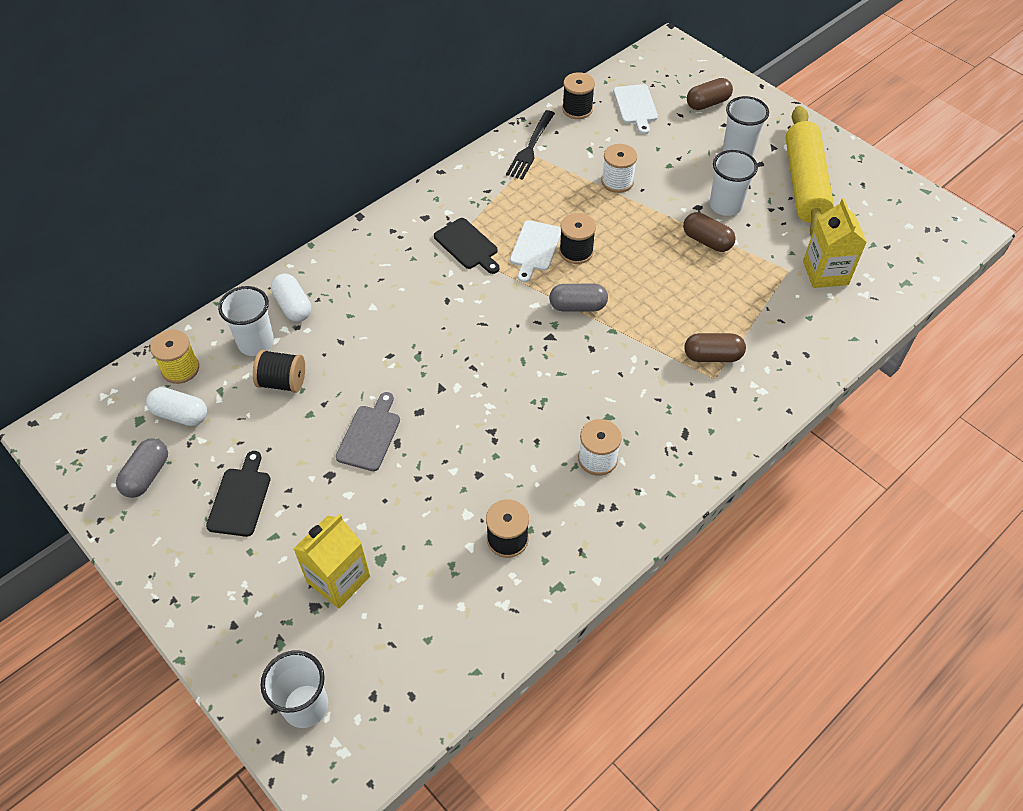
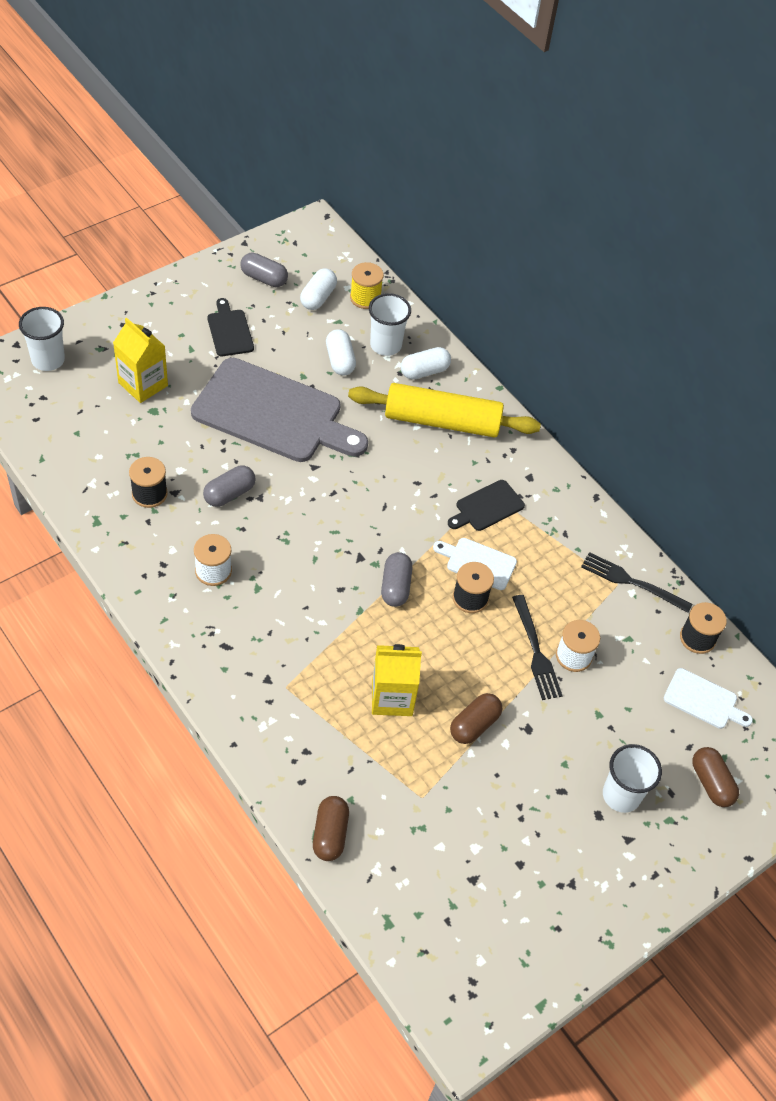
camera: 90 degrees right, 0 degrees up
(240, 498) = (230, 331): black cutting board -> black cutting board turned 120 degrees counterclockwise
(282, 382) = (340, 360): black spool -> white capsule
(370, 435) = (273, 413): grey cutting board -> grey cutting board, size x2.24
(492, 460) = (229, 494): none -> grey capsule
(620, 205) = (536, 651): none -> black fork
(635, 106) = (703, 700): white cutting board -> white cutting board turned 150 degrees counterclockwise
(712, 356) = (313, 691): brown capsule -> brown capsule (330, 834)
(725, 205) = (528, 758): white cup -> none
(805, 184) = (560, 857): yellow rolling pin -> yellow rolling pin (442, 421)
(825, 273) = (413, 836): yellow carton -> yellow carton (392, 697)

